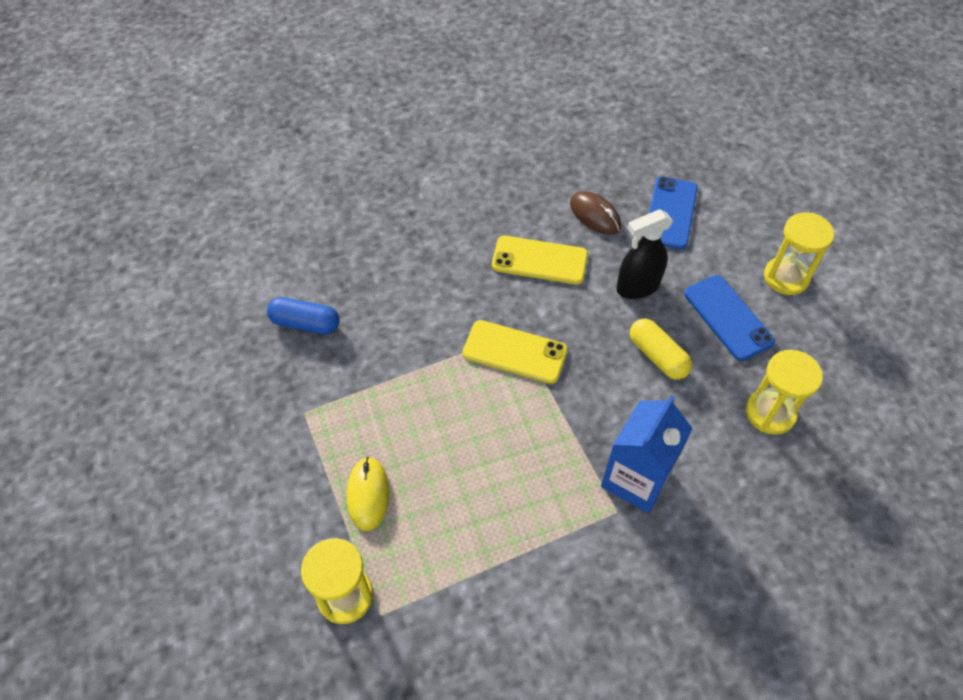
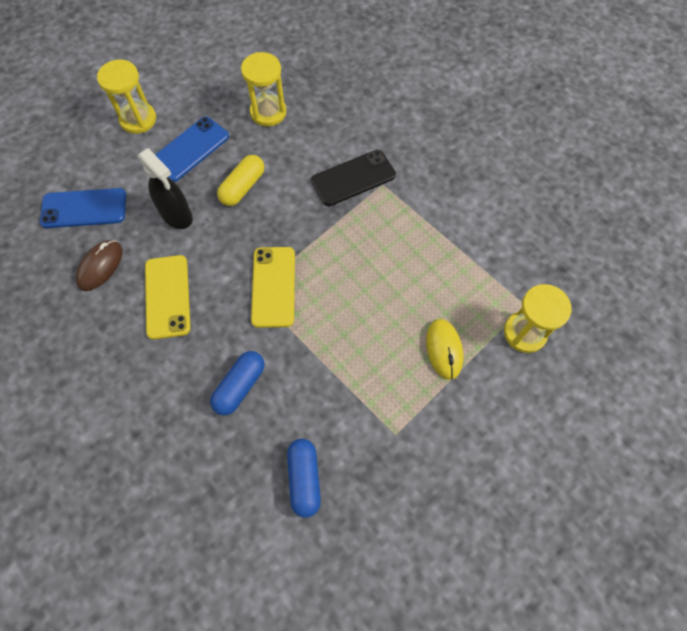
camera: 110 degrees left, 10 degrees up
(368, 494) = (444, 349): yellow mouse -> yellow mouse turned 75 degrees counterclockwise
(418, 296) = (240, 386): none -> blue capsule
(636, 479) = (353, 178): blue carton -> black phone

